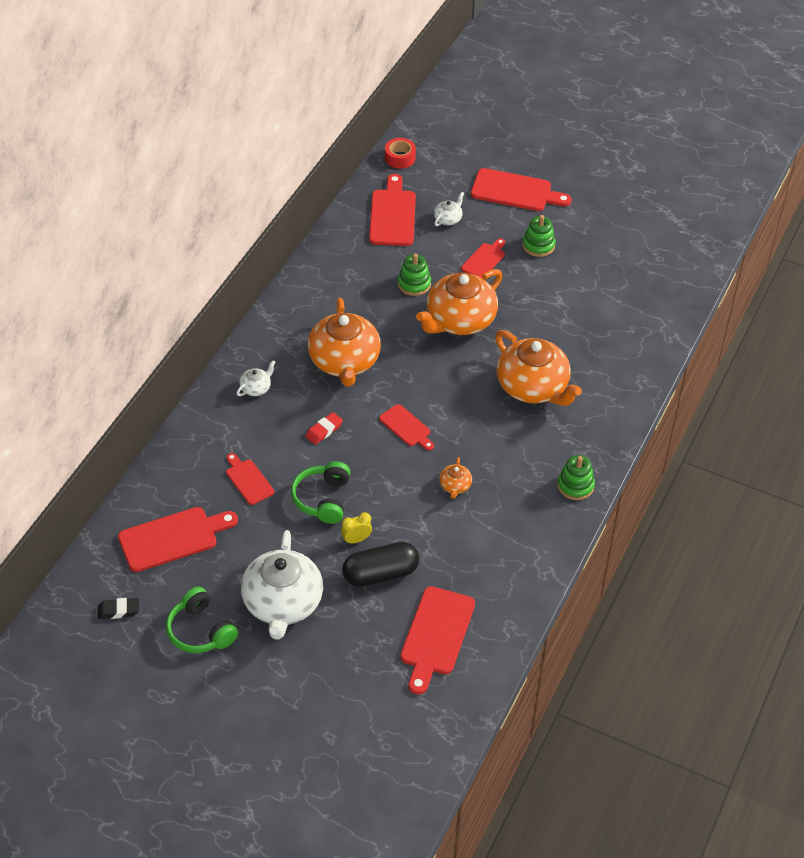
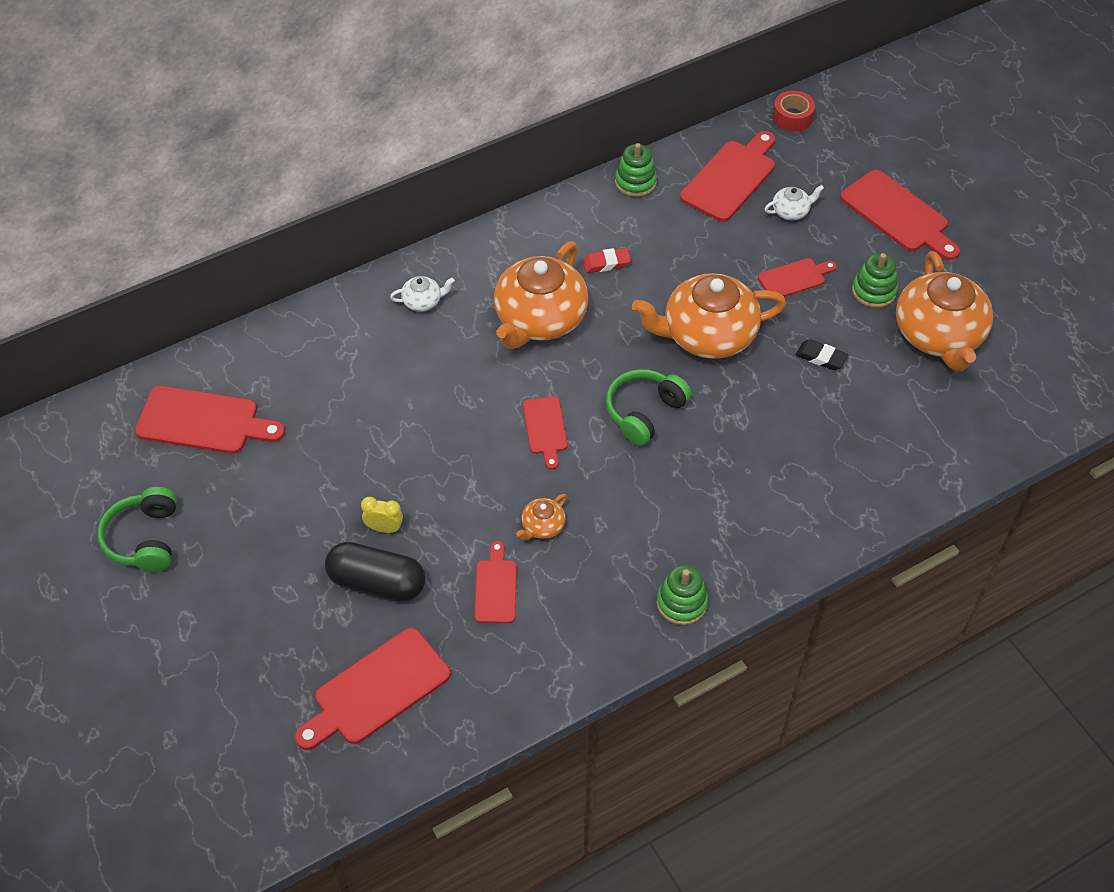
camera: 35 degrees right, 5 degrees up
(119, 610) = (88, 470): black eraser -> black eraser (821, 357)
(248, 480) = (330, 399): red cutting board -> red cutting board (496, 587)
(282, 604) = (249, 557): white teapot -> none
(323, 499) = (388, 462): green headphones -> green headphones (644, 412)
(324, 430) = (453, 385): red eraser -> red eraser (606, 263)
(414, 284) = (690, 268): green stacking toy -> green stacking toy (635, 182)
(533, 387) = (729, 457): orange teapot -> orange teapot (938, 335)

